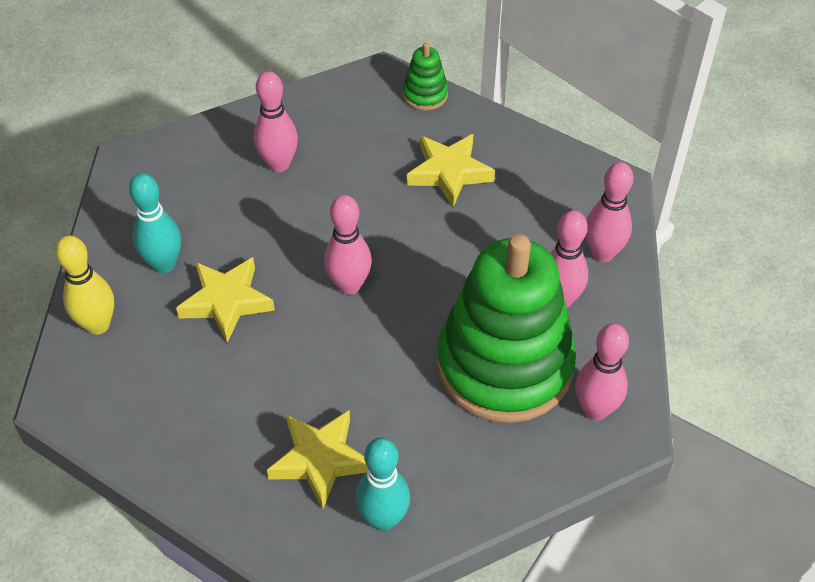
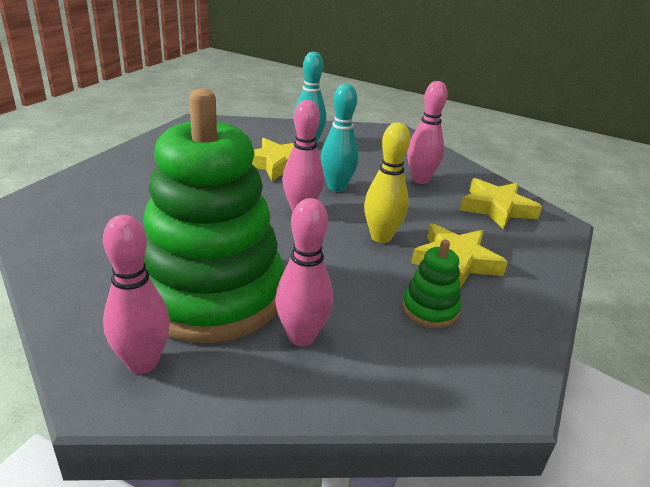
camera: 80 degrees right, 20 degrees down
(98, 325) = (254, 128): yellow bowling pin -> yellow bowling pin (381, 237)
(320, 460) = (127, 202): yellow star -> yellow star (496, 208)
(383, 519) = (59, 229): turquoise bowling pin -> turquoise bowling pin (336, 187)
(425, 94) = (552, 247): green stacking toy -> green stacking toy (430, 309)
(602, 253) = (382, 377): pink bowling pin -> none

